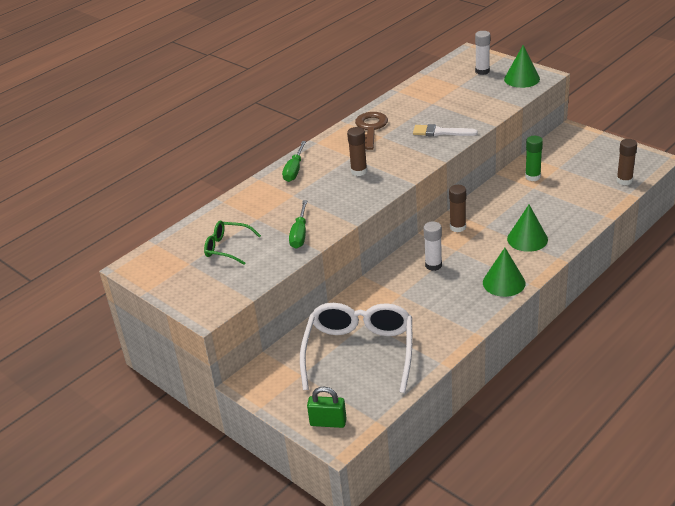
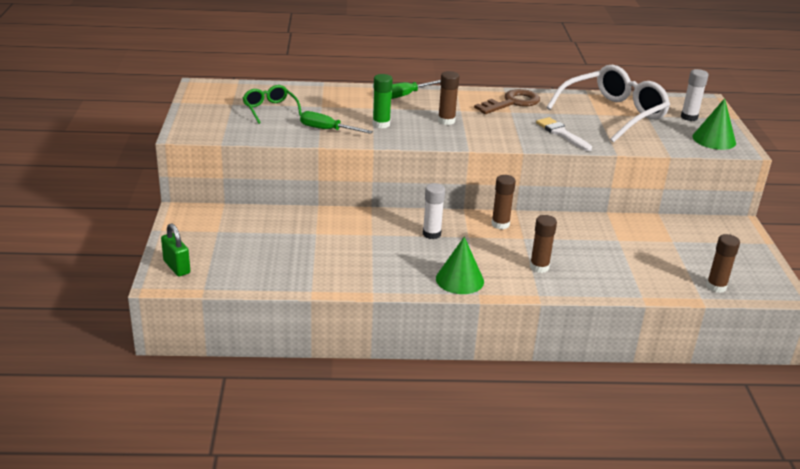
camera: 40 degrees right, 5 degrees down
(300, 234) = (327, 130): green screwdriver -> green screwdriver turned 60 degrees clockwise
(359, 352) = (276, 245): white glasses -> white glasses (613, 114)
(527, 239) = (539, 267): green cone -> brown glue stick
(532, 177) = (634, 233): green glue stick -> green glue stick (381, 124)

